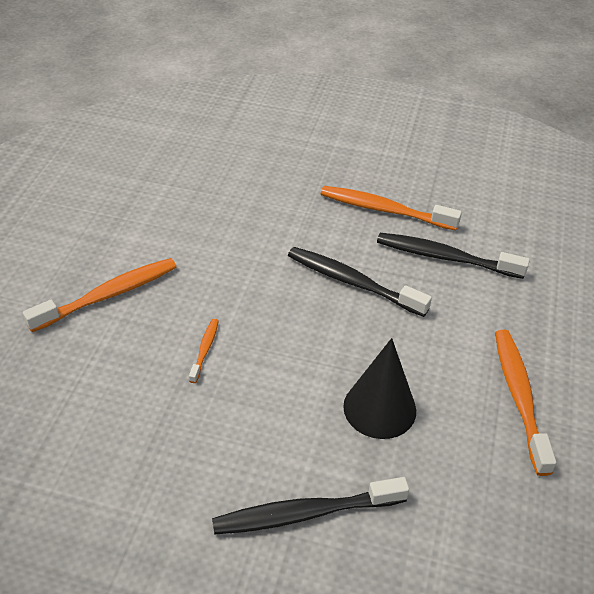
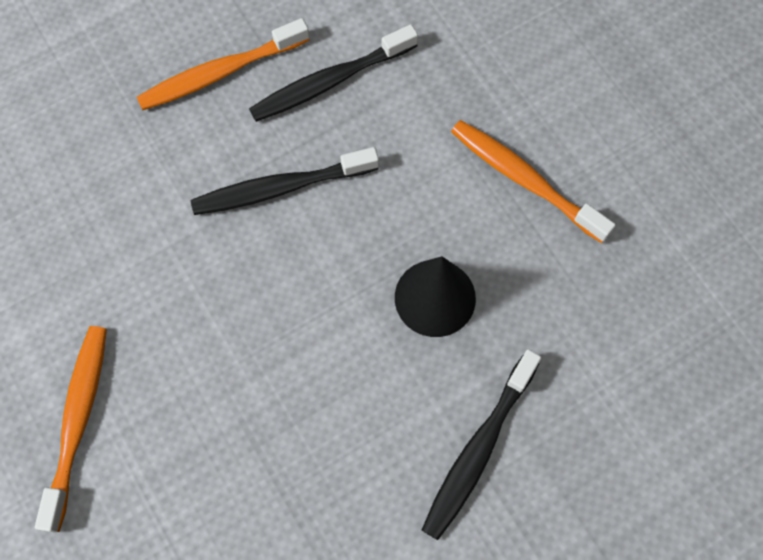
camera: 45 degrees left, 25 degrees up
(205, 350) = (235, 387): orange toothbrush -> none

